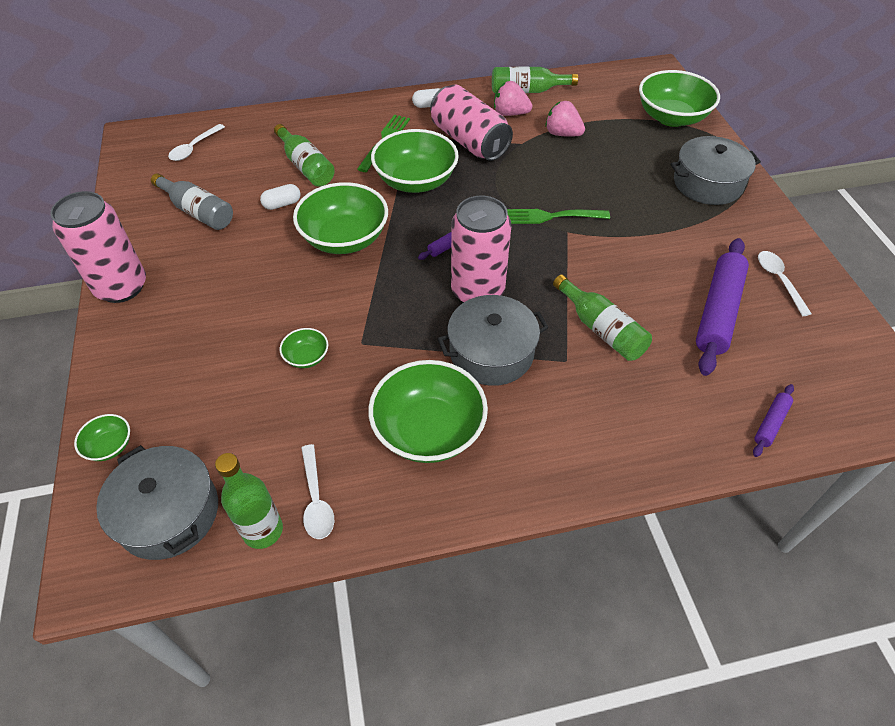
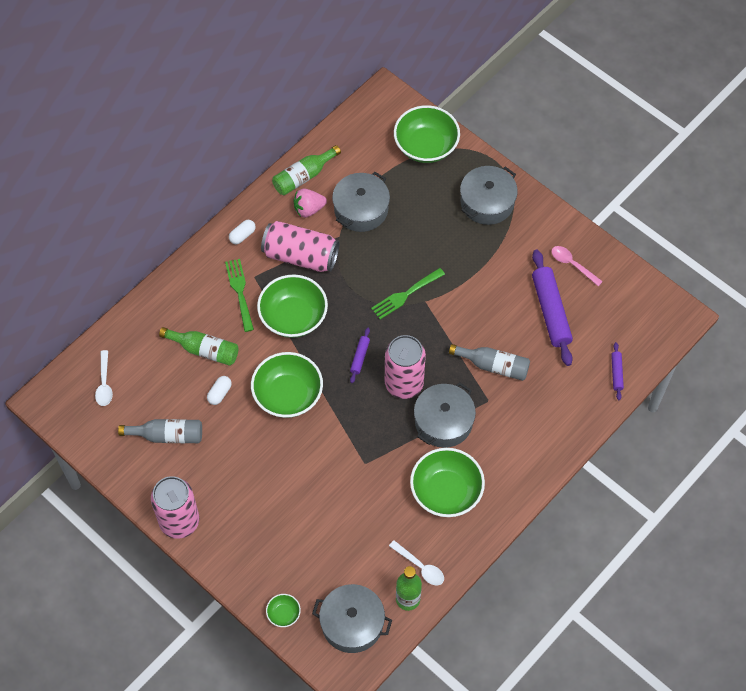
camera: 35 degrees left, 10 degrees up
(306, 357) = (341, 492): green bowl -> none
(562, 134) = (361, 209): pink strawberry -> grey pot
(601, 329) = (493, 366): green bottle -> grey bottle
(779, 280) = (572, 265): white spoon -> pink spoon

